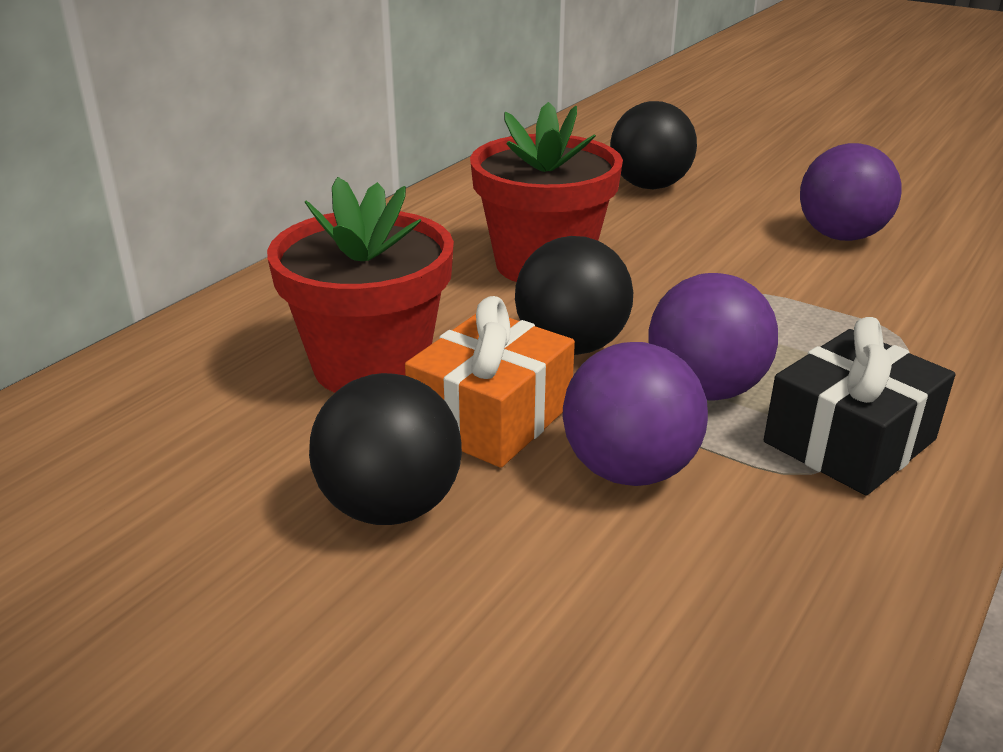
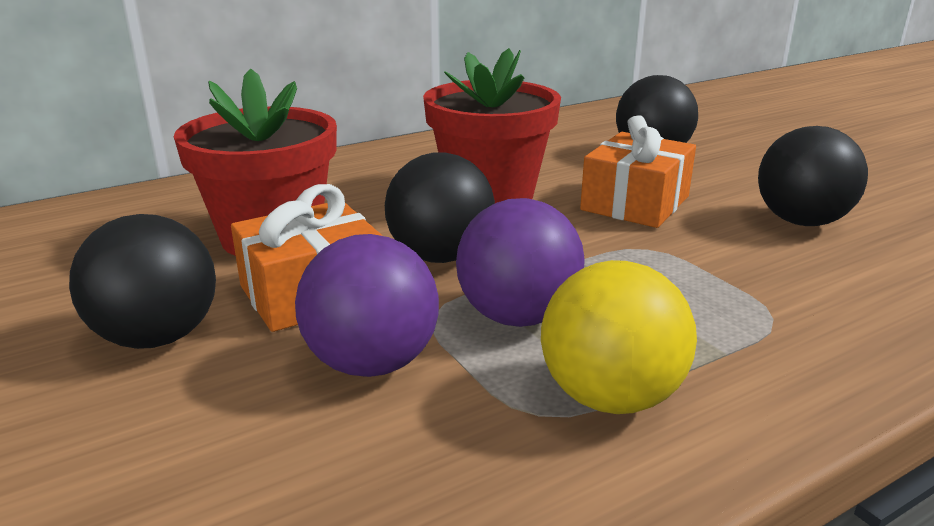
camera: 25 degrees right, 5 degrees down
(688, 246) = (635, 203): none -> orange gift
(840, 236) = (801, 221): purple ball -> black ball
(849, 441) = (610, 397): black gift -> yellow ball

